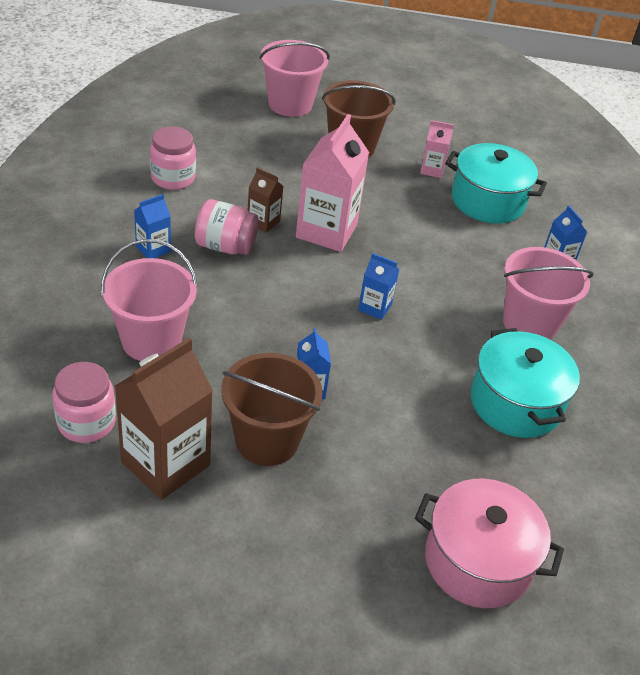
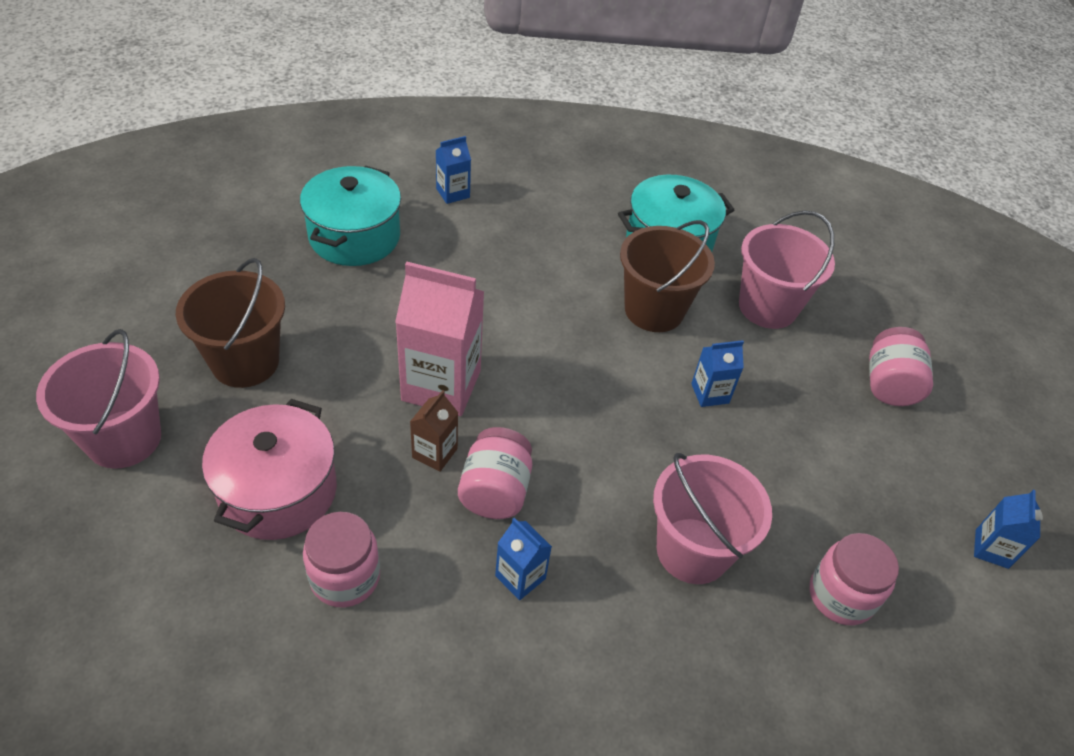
camera: 95 degrees left, 5 degrees up
(165, 463) = (859, 509): brown carton -> none
(267, 440) = (791, 425): brown bucket -> brown bucket (654, 310)
(313, 544) = (889, 384): none -> pink jar
(375, 307) = (569, 340): blue carton -> blue carton (991, 549)
(432, 170) = (293, 282): pink carton -> none
(477, 561) = (850, 280): pink pot -> pink pot (278, 491)
(529, 323) = (558, 223): pink bucket -> pink bucket (767, 307)

